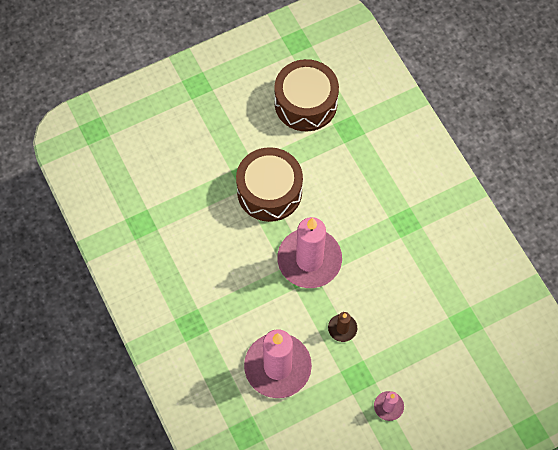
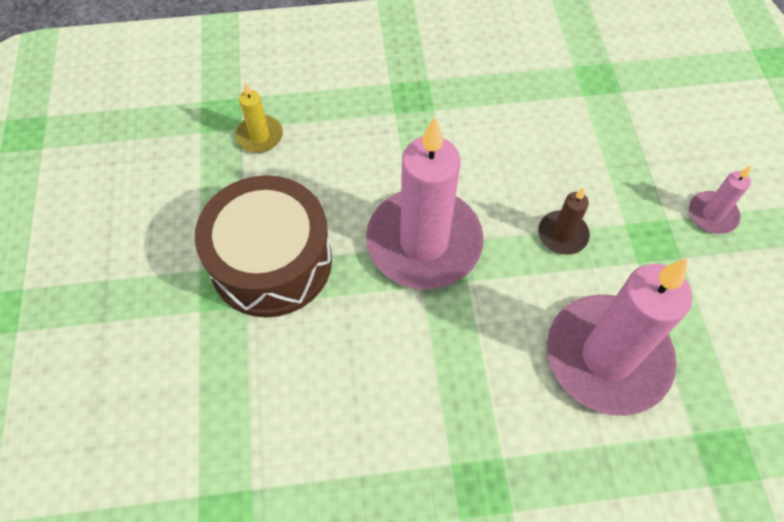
camera: 70 degrees left, 5 degrees down
(305, 103) = (141, 156): brown drum -> none
(342, 154) = (259, 136): none -> yellow candle

